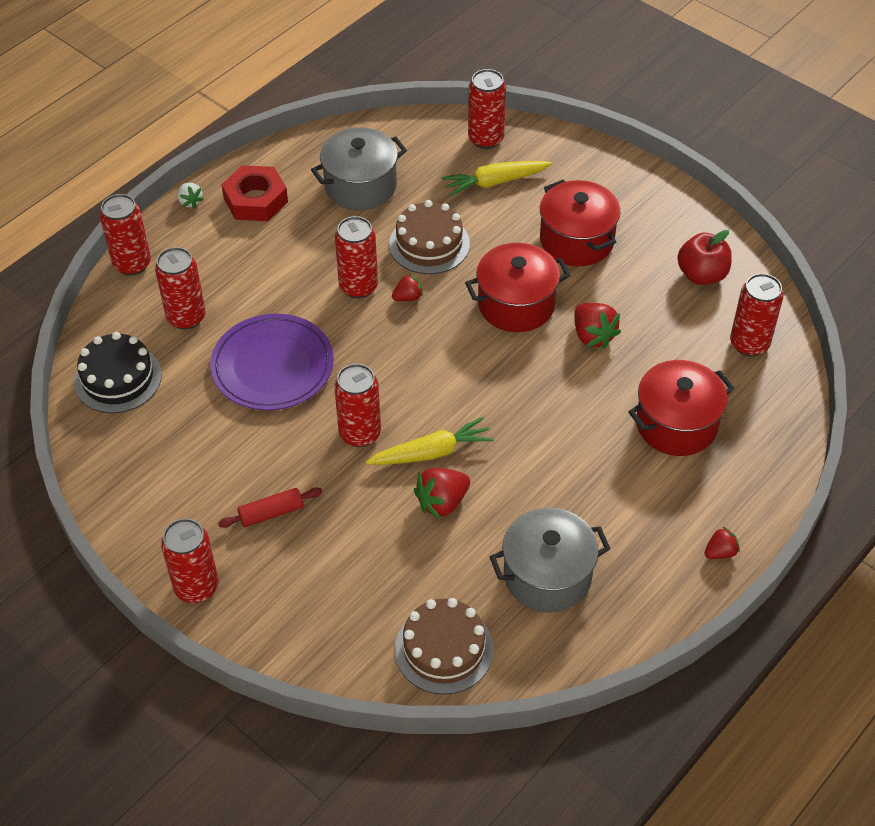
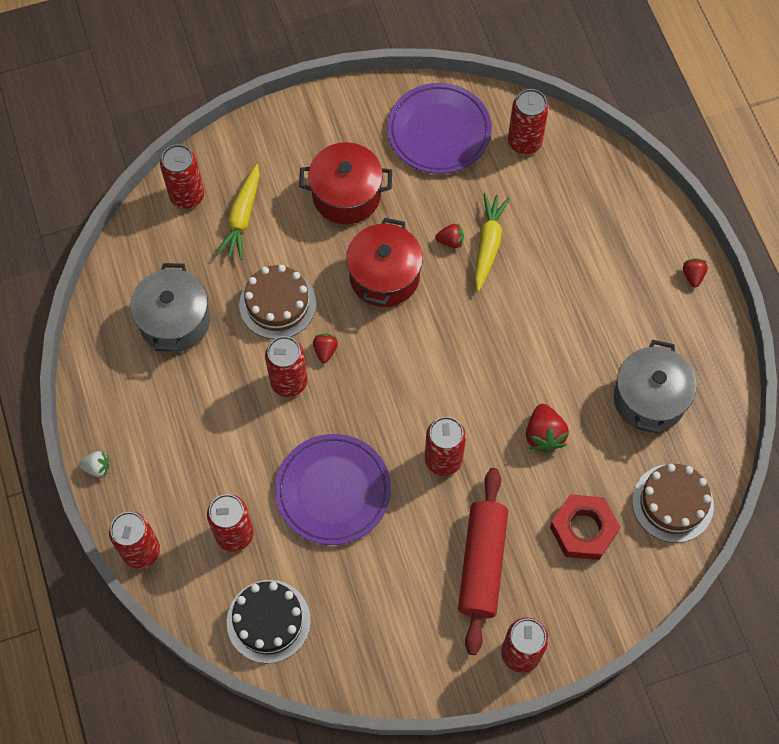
camera: 60 degrees left, 15 degrees up
(255, 200) = (132, 413): red nut -> red nut (583, 529)
(271, 513) = (482, 564): red rolling pin -> red rolling pin, size x1.97
(431, 452) = (493, 417): yellow carrot -> yellow carrot (488, 244)
(593, 336) = (450, 241): red strawberry -> red strawberry, size x0.60
(676, 424) = (568, 235): red pot -> none
(702, 275) = (439, 131): red apple -> purple plate

